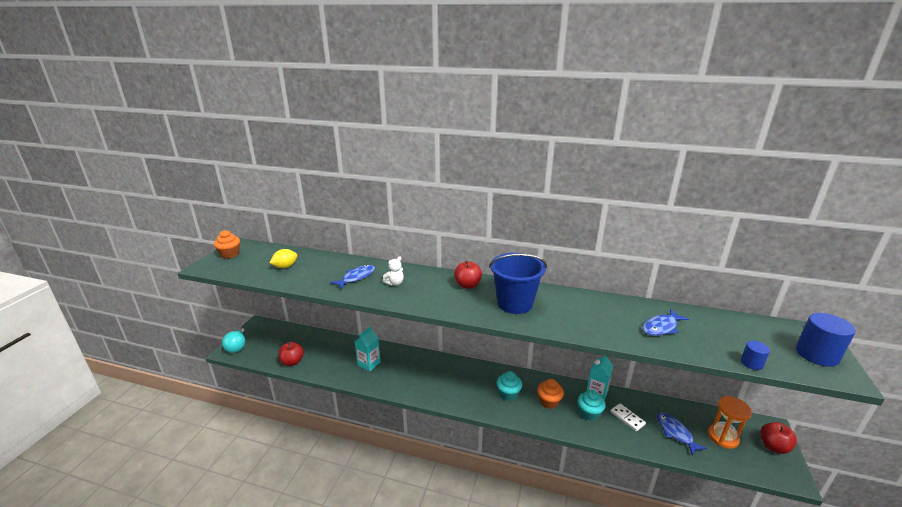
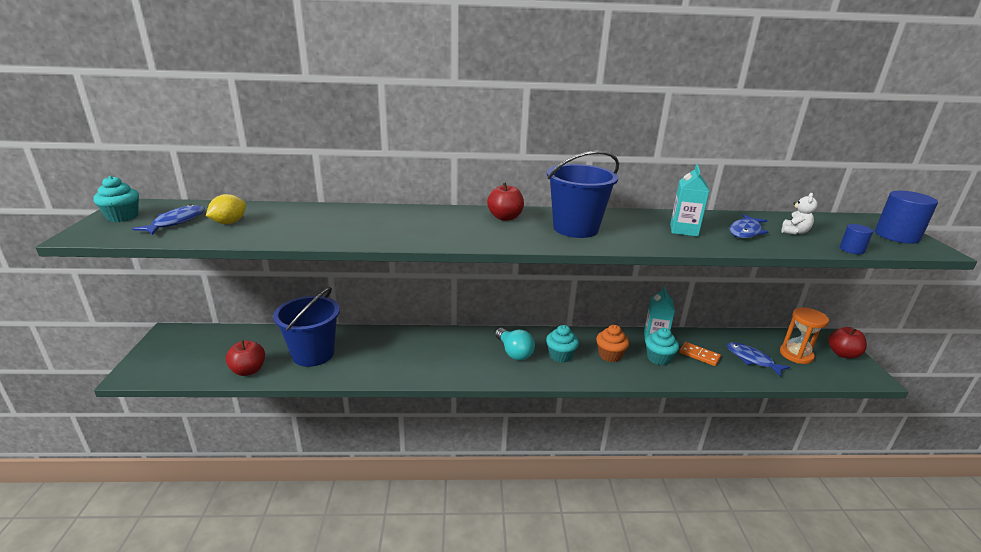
camera: 20 degrees left, 0 degrees up
(230, 254) = (122, 217): orange cupcake -> turquoise cupcake
(237, 346) = (145, 365): turquoise light bulb -> turquoise light bulb (514, 352)
(336, 357) = (313, 354): none -> blue bucket
(356, 277) = (349, 224): blue fish -> blue fish (176, 222)
(369, 363) = (365, 353): turquoise carton -> turquoise carton (683, 230)
(394, 283) = (408, 224): white teddy bear -> white teddy bear (794, 232)
(627, 418) = (699, 355): white domino -> orange domino

